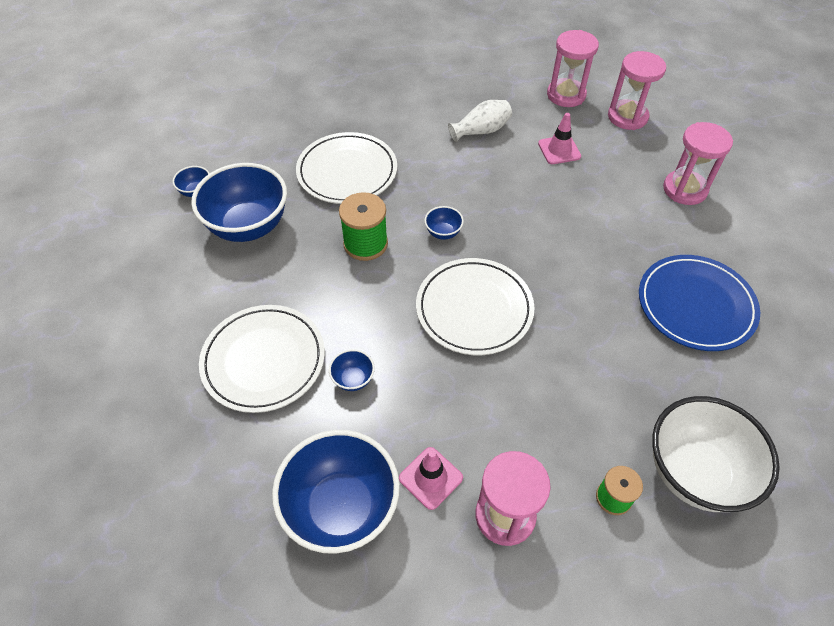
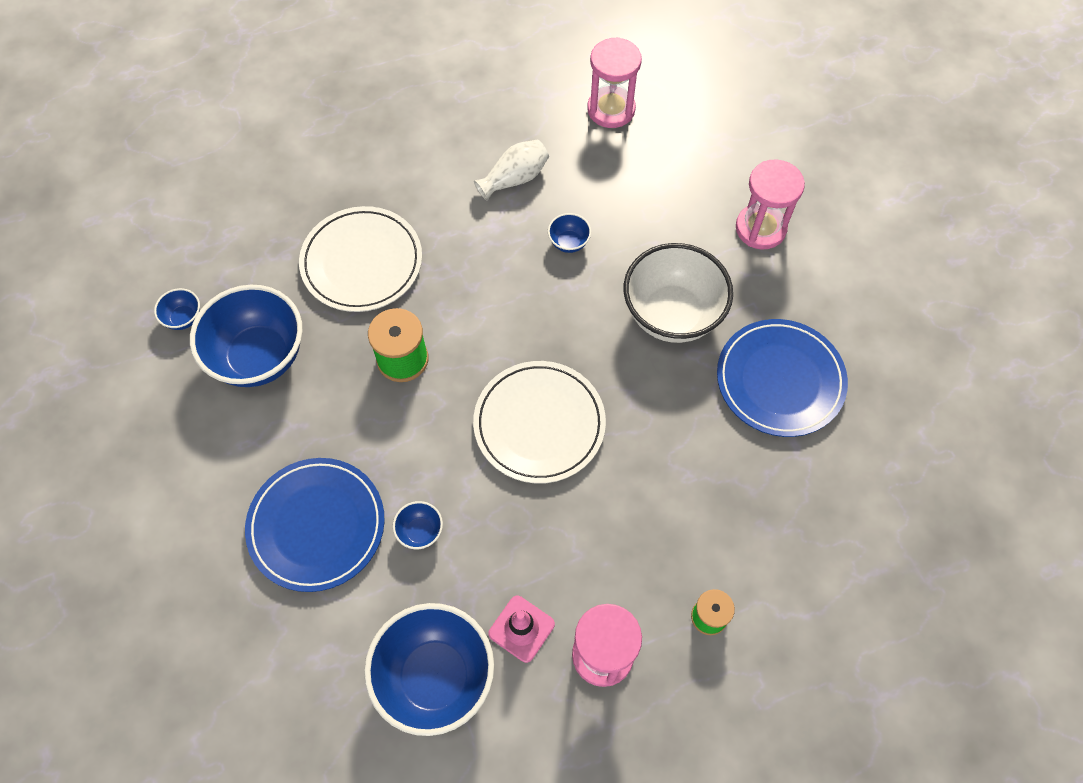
camera: 10 degrees left, 10 degrees up
(263, 360) = (316, 526): white plate -> blue plate
(443, 233) = (490, 330): blue bowl -> blue bowl (569, 242)
(559, 150) = (611, 193): pink traffic cone -> none
(627, 117) = (687, 132): pink hourglass -> none
(694, 473) = (788, 576): white bowl -> white bowl (672, 315)

